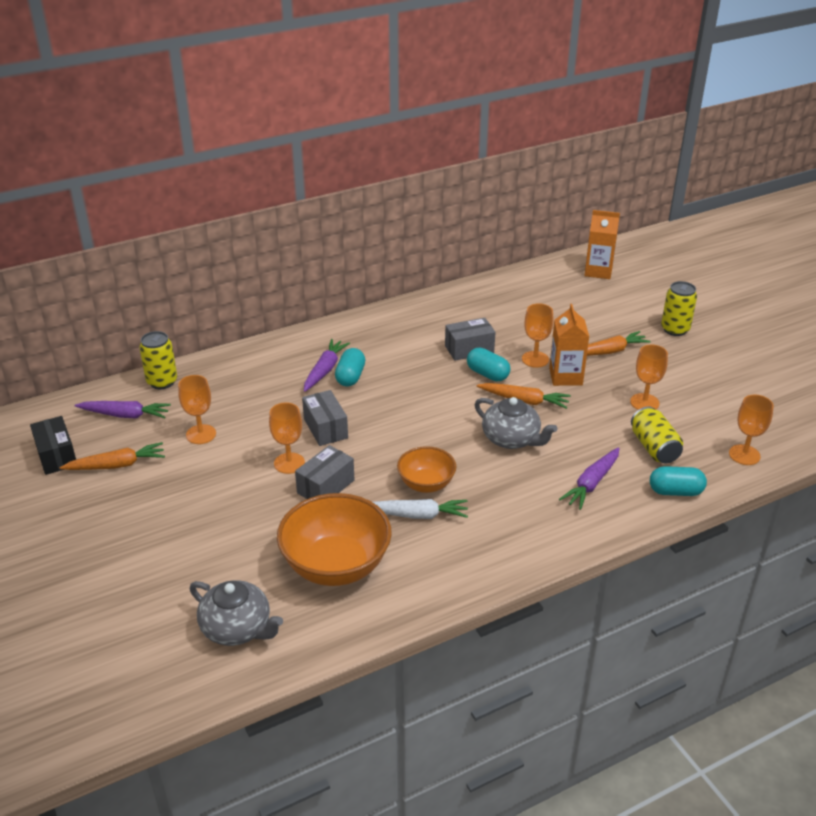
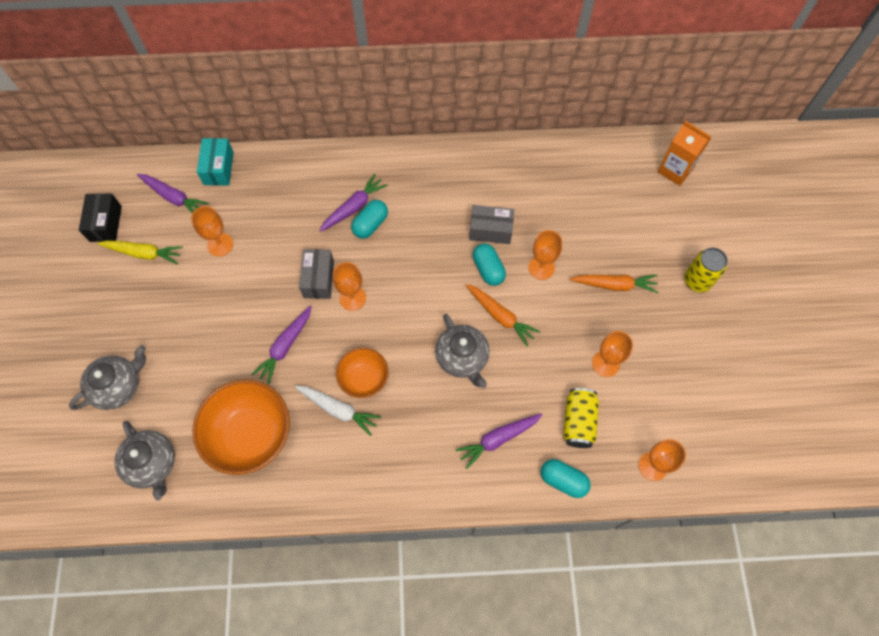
camera: 25 degrees right, 30 degrees up
(117, 465) = (144, 253): orange carrot -> yellow carrot
(153, 578) = (118, 386): none -> grey teapot
(162, 382) = (218, 168): yellow can -> turquoise box
(289, 463) = (271, 307): orange goblet -> orange goblet (352, 298)
(326, 487) = (285, 346): grey box -> purple carrot
(565, 376) = (555, 301): orange carton -> none

